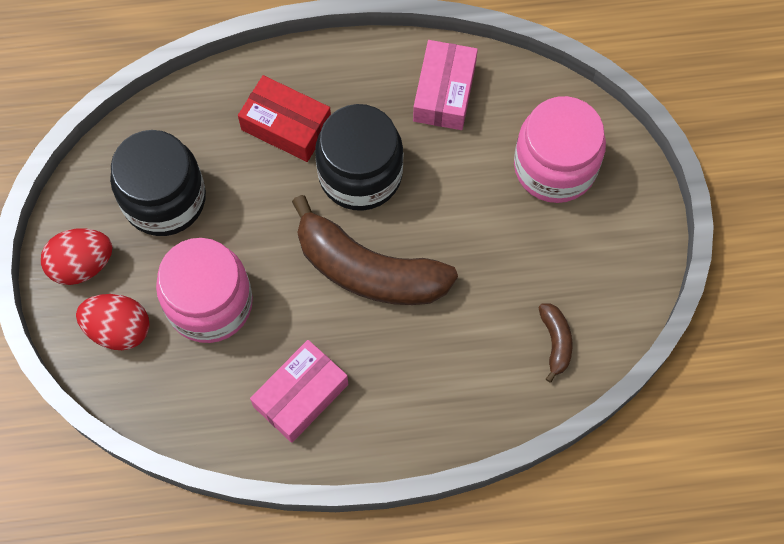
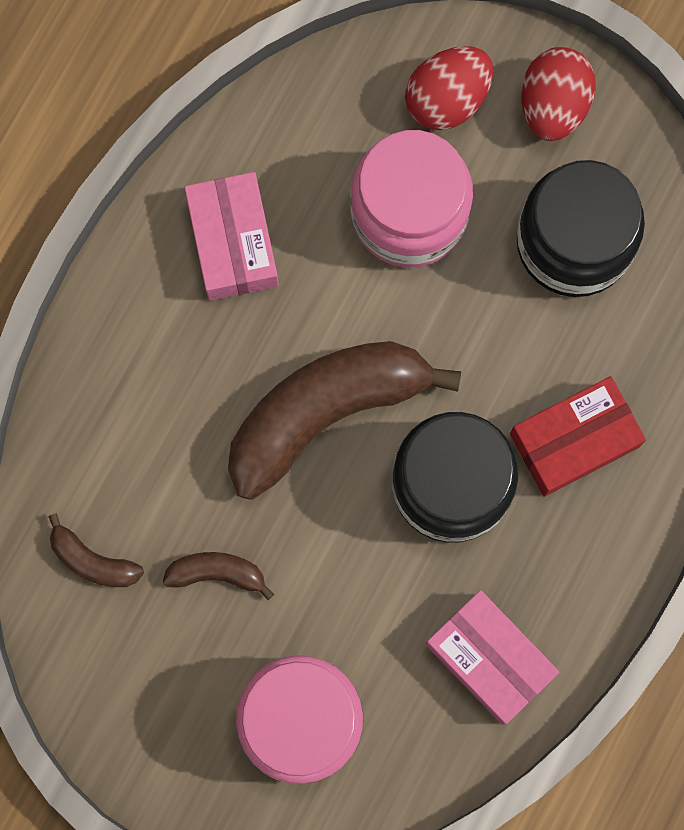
camera: 125 degrees right, 10 degrees up
(508, 266) = (217, 573): none -> brown banana

